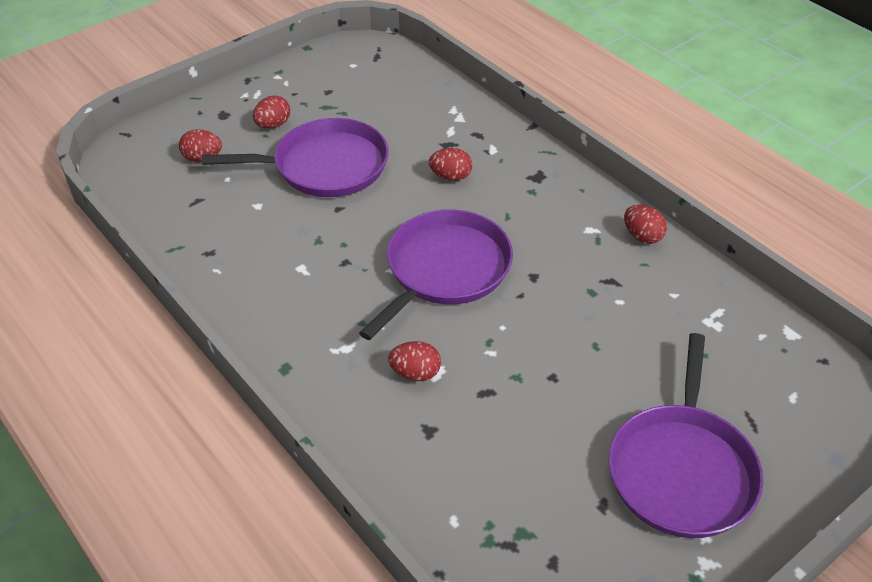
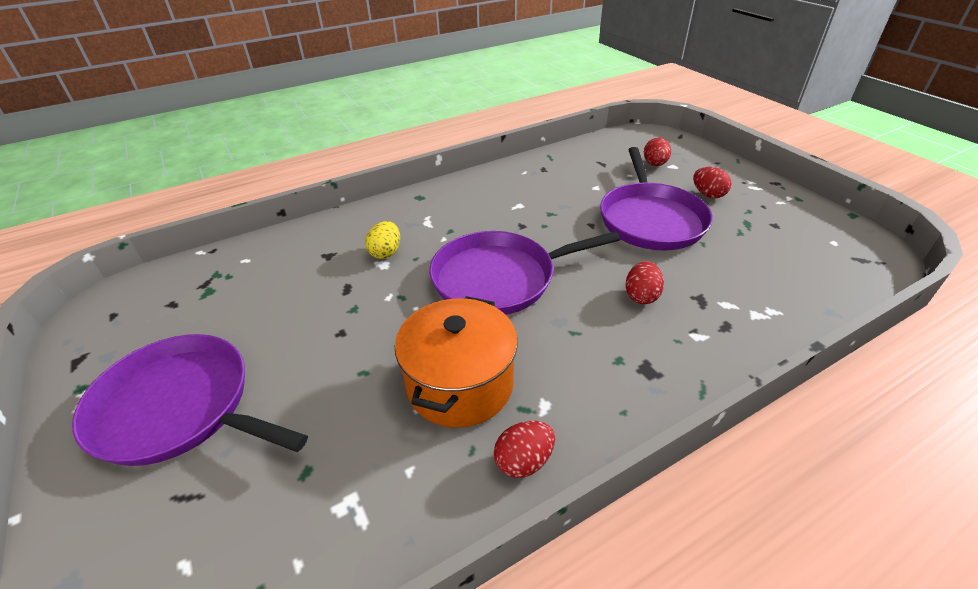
camera: 100 degrees right, 5 degrees down
(415, 373) = (386, 252): red egg -> yellow egg
(444, 270) = (499, 278): purple pan -> purple pan turned 120 degrees clockwise
(587, 279) = (460, 384): none -> orange pot

